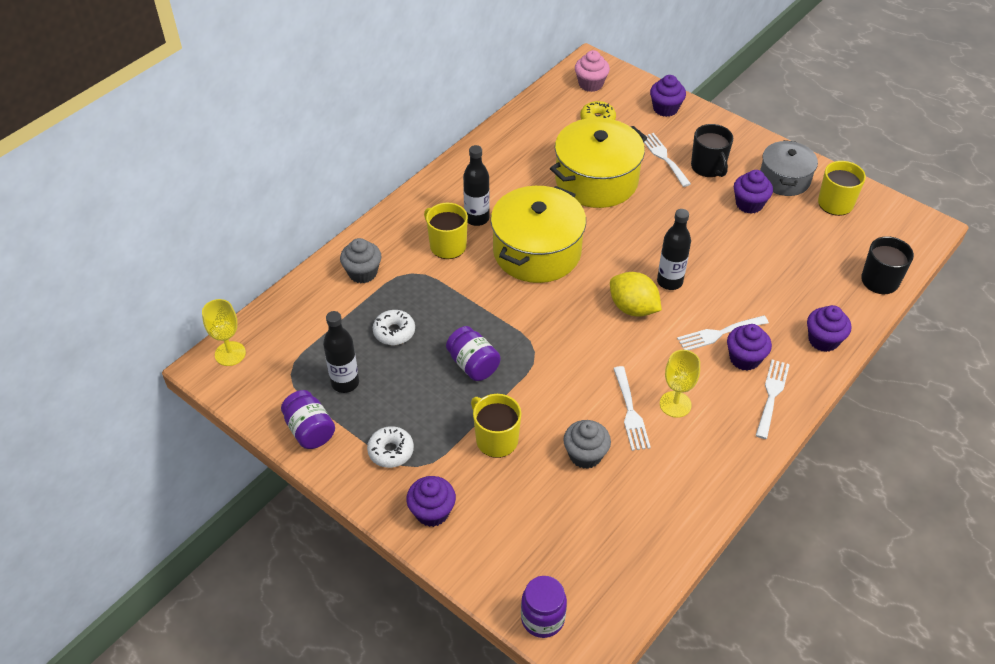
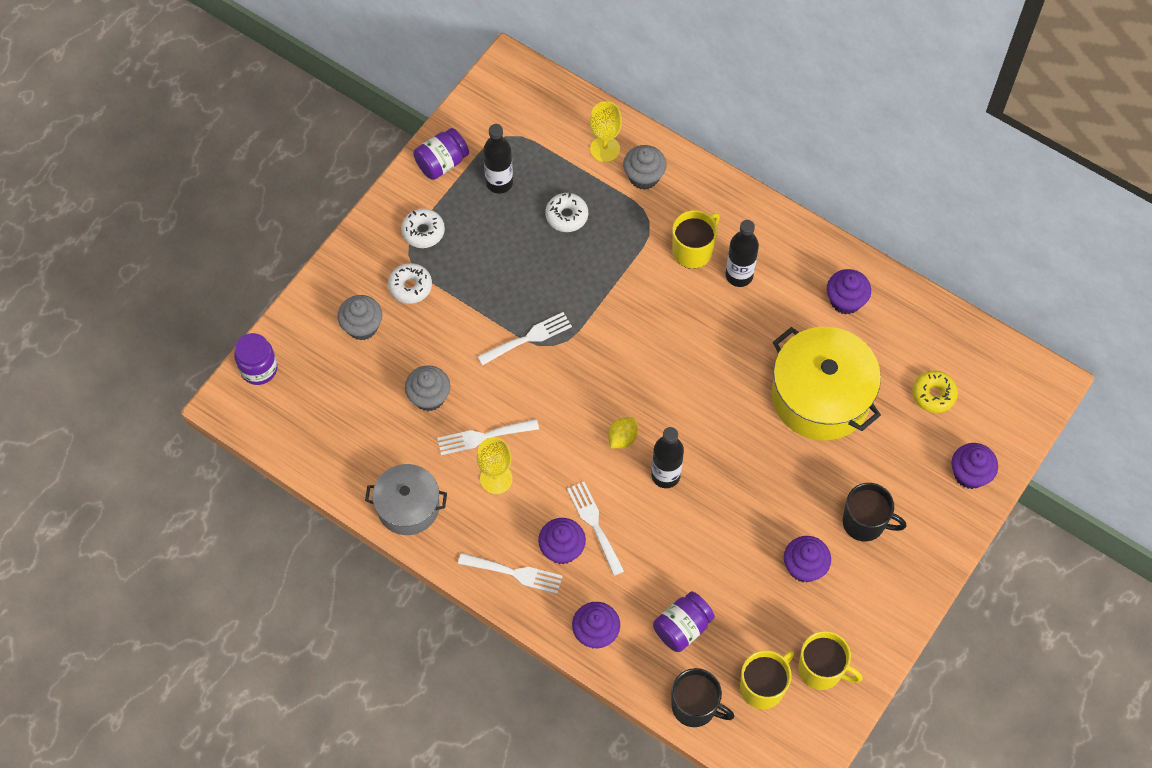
camera: 85 degrees right, 15 degrees up
(230, 353) = (526, 82): yellow goblet -> yellow goblet (605, 149)
(432, 512) = (360, 273): purple cupcake -> purple cupcake (845, 301)
(455, 466) = (410, 286): none -> white donut
(473, 365) = (531, 291): purple jar -> purple jar (682, 627)
(496, 439) = (442, 318): yellow mug -> yellow mug (763, 687)
(498, 512) = (362, 326): none -> grey cupcake
(537, 252) = (695, 339): yellow pot -> none
(590, 84) = (1003, 384): pink cupcake -> none
(633, 308) = (622, 438): yellow lemon -> yellow lemon, size x0.60
(664, 157) = (874, 471): white fork -> white fork (528, 338)
(708, 167) = (865, 522): black mug -> black mug turned 135 degrees counterclockwise
(784, 179) = (856, 612): grey pot -> grey pot (408, 506)

